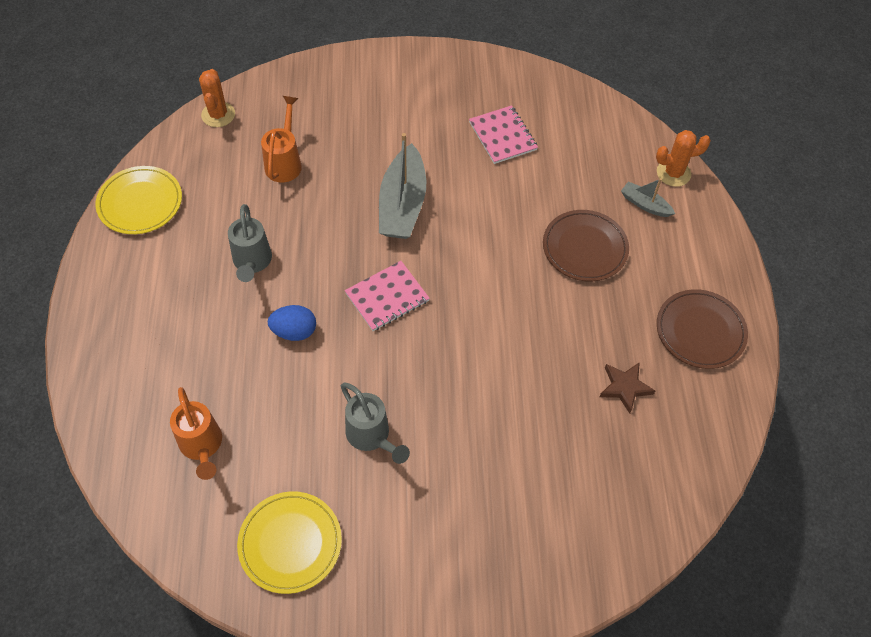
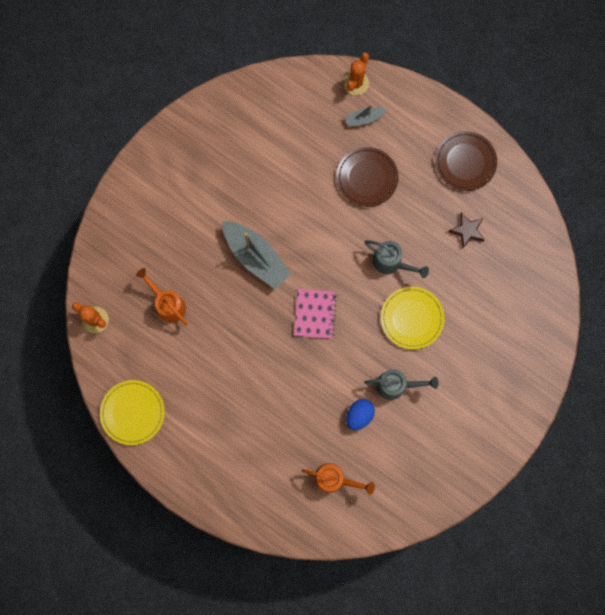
camera: 50 degrees left, 20 degrees up
(252, 262) = (231, 374): grey watering can -> grey watering can (391, 263)
(290, 543) = (425, 469): yellow plate -> yellow plate (412, 318)
(294, 331) = (298, 382): blue egg -> blue egg (359, 415)
(502, 136) = (251, 158): pink notebook -> none

